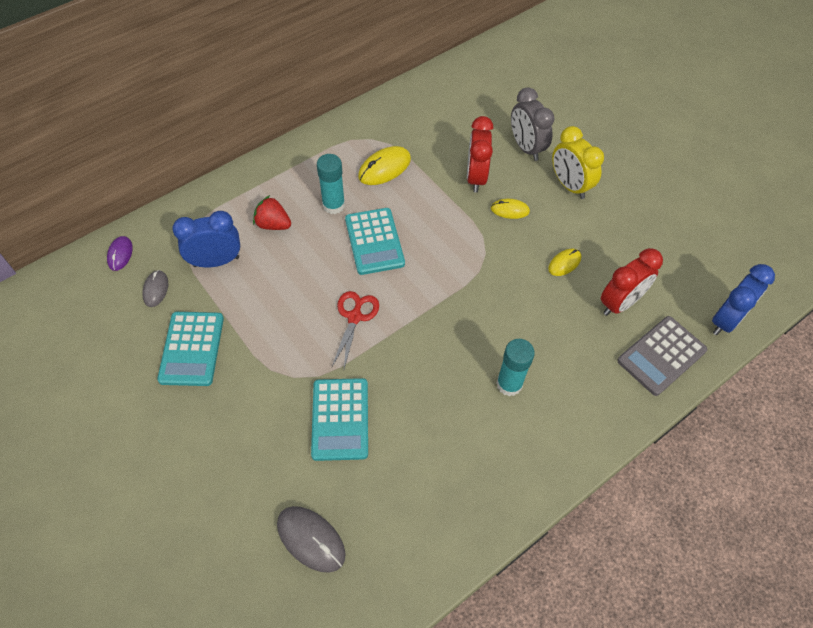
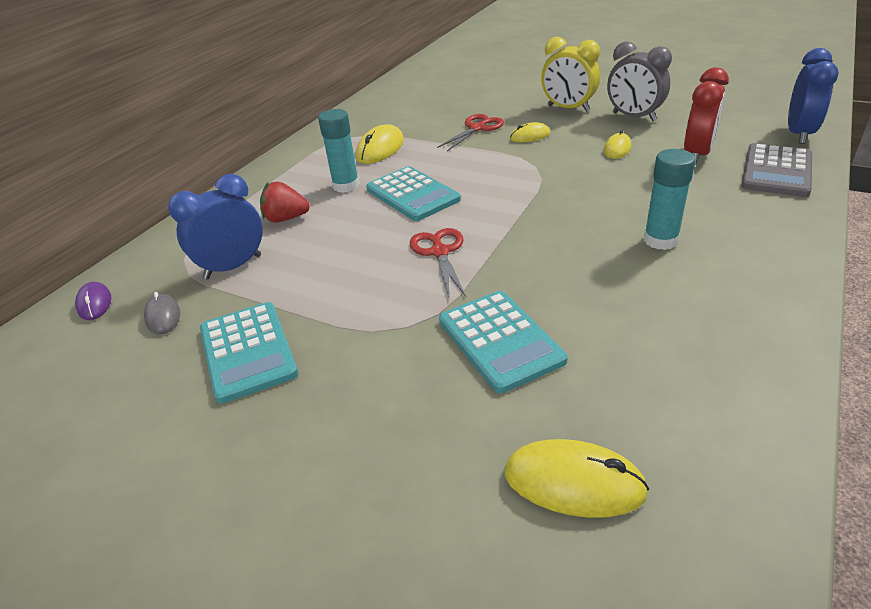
camera: 20 degrees left, 20 degrees down
(311, 539) = (574, 482): grey mouse -> yellow mouse
(476, 177) = (477, 128): red clock -> red scissors
(526, 148) = (506, 101): grey clock -> grey clock (633, 117)

